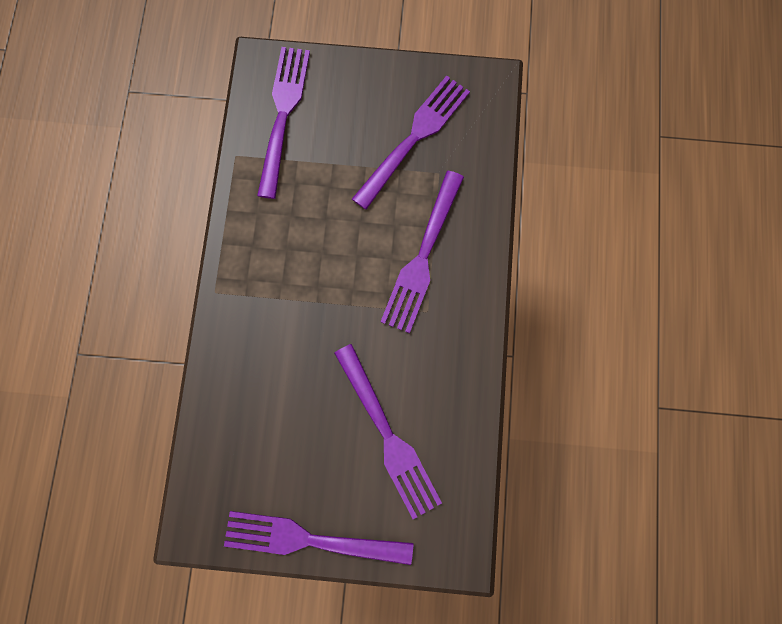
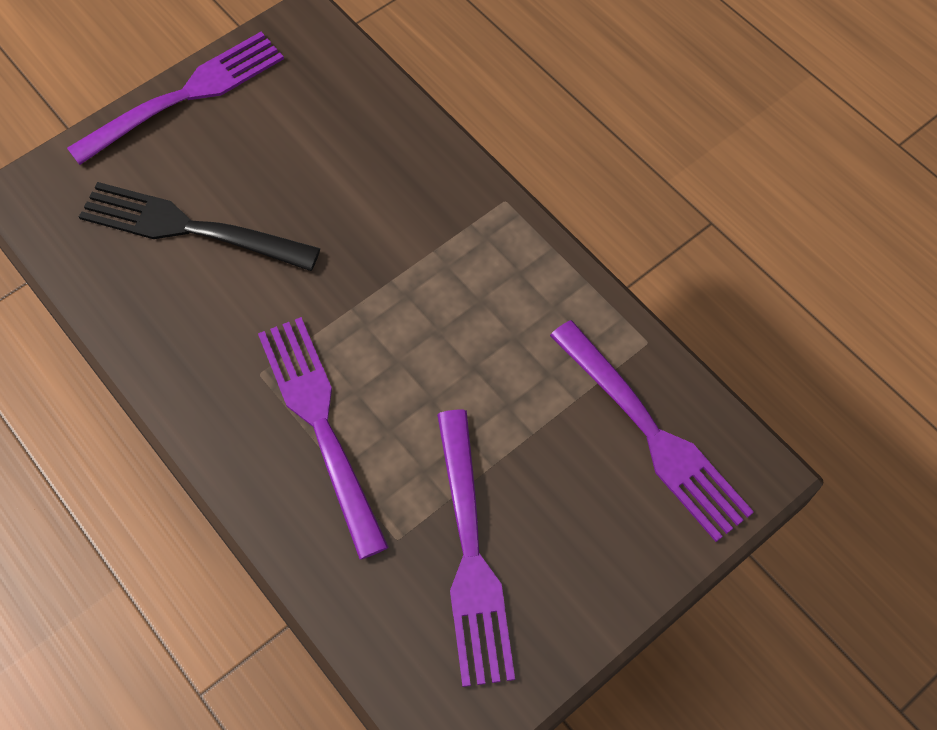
camera: 135 degrees right, 15 degrees down
(387, 434) = (192, 228): purple fork -> black fork

